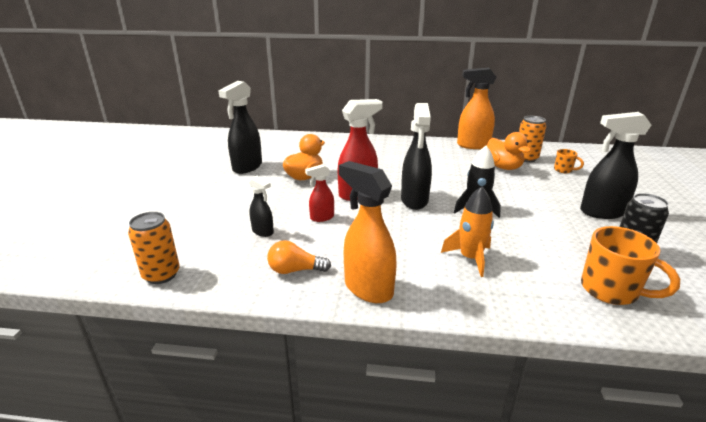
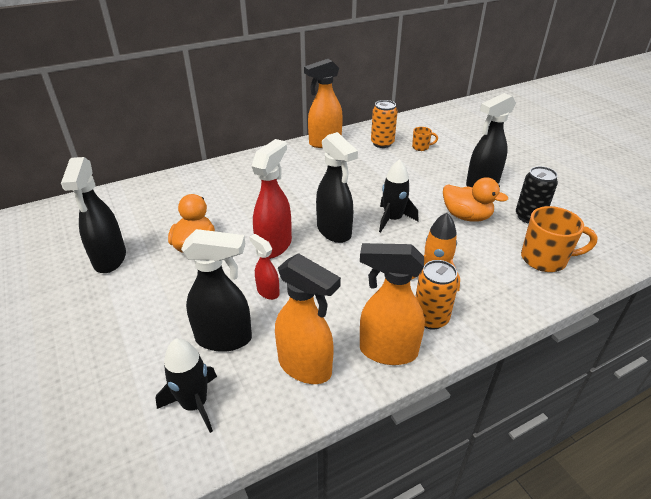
camera: 35 degrees left, 10 degrees up
(161, 275) = (168, 453): orange can -> orange can (430, 318)
(205, 257) = (195, 404): none -> black rocket
(263, 232) = (224, 338): black spray bottle -> black spray bottle, size x1.82
(295, 270) = (305, 367): orange light bulb -> orange spray bottle
(321, 218) = (267, 291): red spray bottle -> red spray bottle turned 105 degrees clockwise
(503, 167) = (373, 160): orange duck -> orange duck (466, 216)

